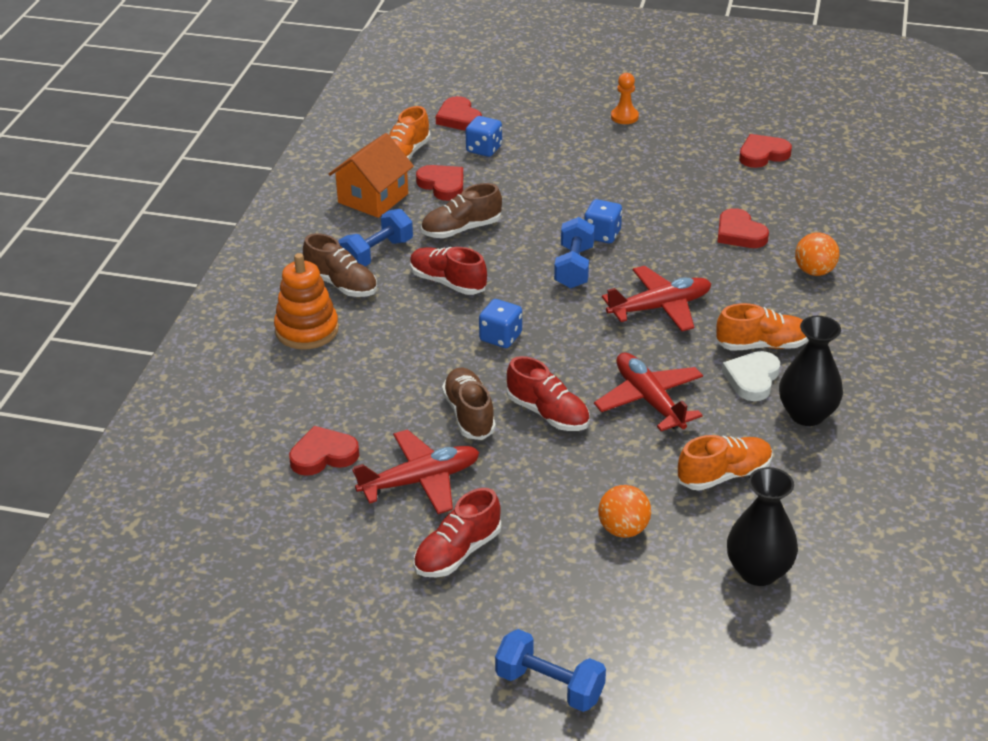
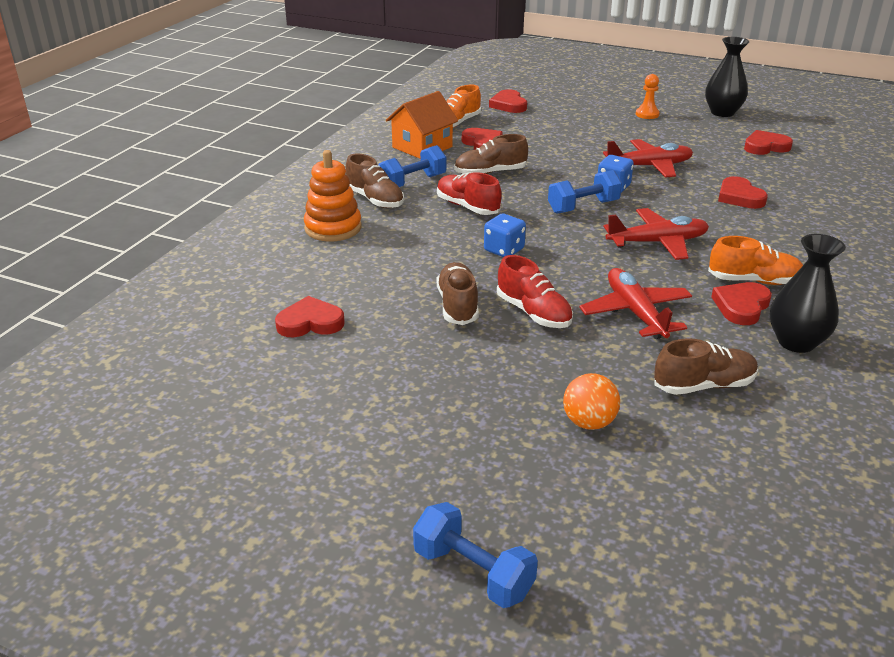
camera: 10 degrees right, 5 degrees down
(420, 481) = (394, 354): red plane -> red plane (649, 166)
(457, 553) = (411, 422): red shoe -> none
(484, 149) = (524, 125): blue dice -> none
(574, 267) = (583, 207): blue dumbbell -> blue dumbbell turned 45 degrees clockwise
(724, 475) = (704, 385): orange shoe -> brown shoe
(752, 379) = (741, 306): white heart -> red heart
(758, 571) = (732, 483): black vase -> black vase (722, 112)
(814, 271) = (809, 230): orange ball -> none

